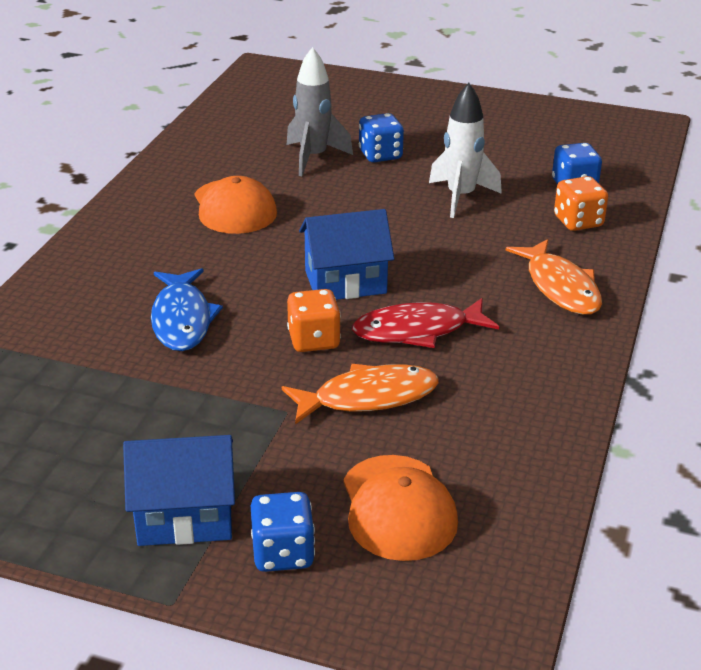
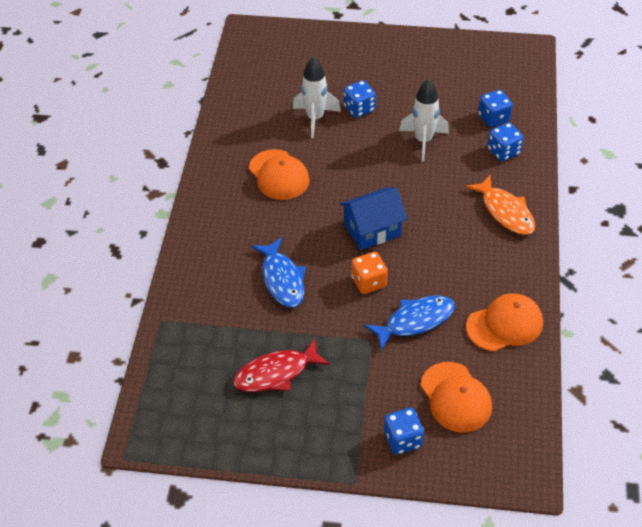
camera: 10 degrees left, 15 degrees up
(185, 516) = (340, 425): blue house -> none
(313, 158) = (315, 119): grey rocket -> white rocket
(368, 397) = (415, 321): orange fish -> blue fish
(417, 331) = (429, 263): red fish -> red fish (276, 373)
(515, 423) = (504, 325): none -> orange cap
(578, 222) = (503, 152): orange dice -> blue dice

